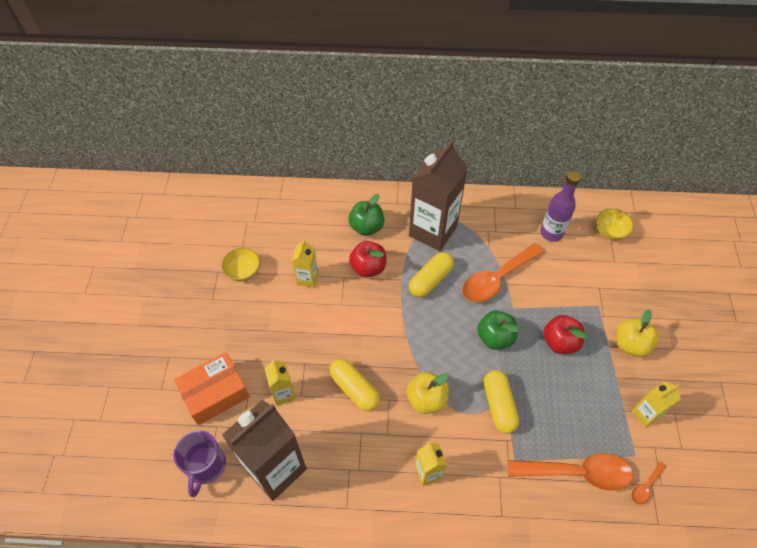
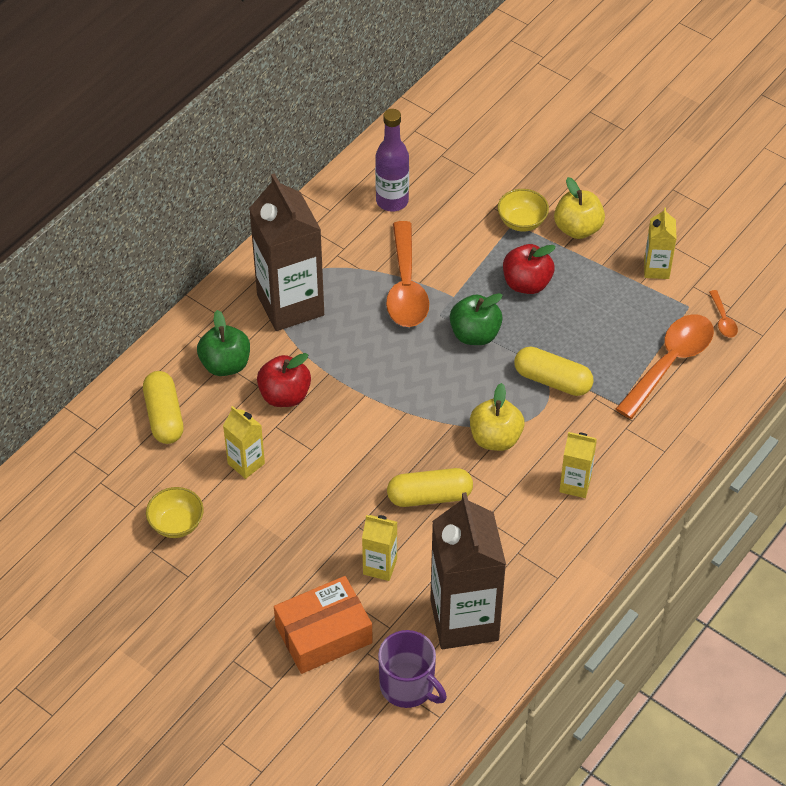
camera: 55 degrees left, 5 degrees down
(215, 393) = (323, 634): orange box -> orange box turned 60 degrees clockwise
(430, 280) = (354, 347): yellow capsule -> yellow capsule (164, 416)
(610, 232) = (437, 151): yellow bowl -> yellow bowl (522, 222)

